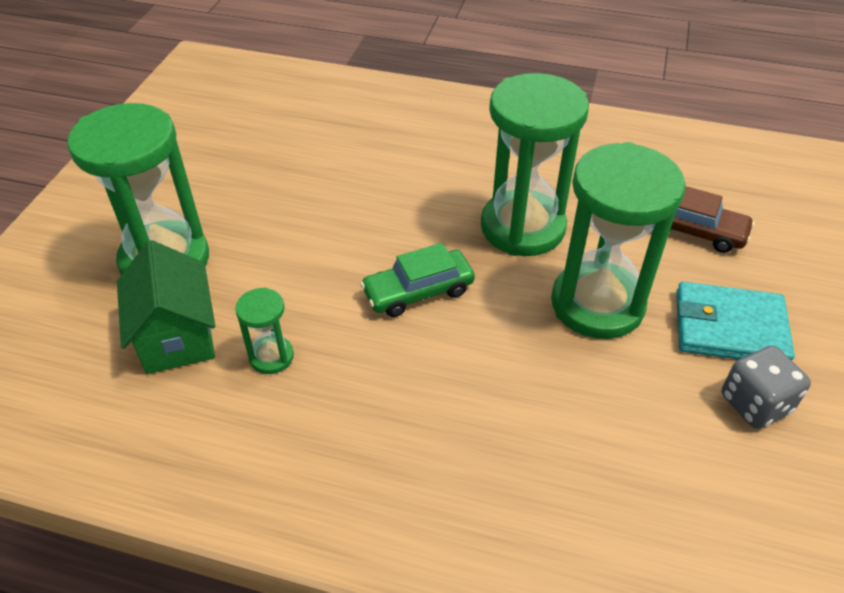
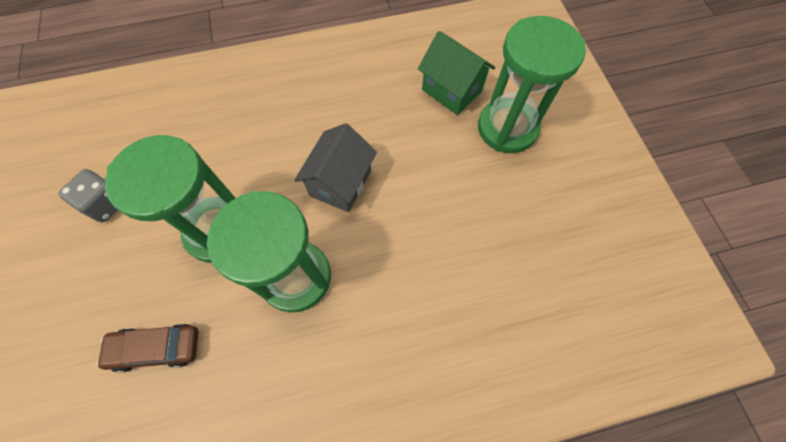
camera: 150 degrees right, 20 degrees up
(271, 356) = (394, 104): green hourglass -> none
(418, 291) = (340, 183): green car -> grey house
(729, 327) = (124, 256): turquoise wallet -> none

